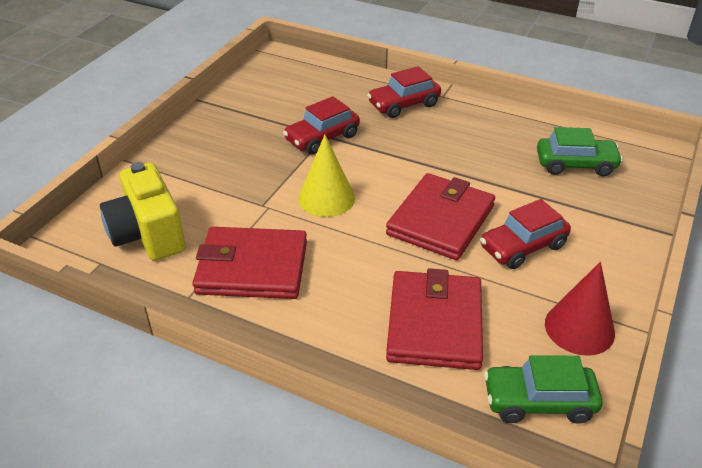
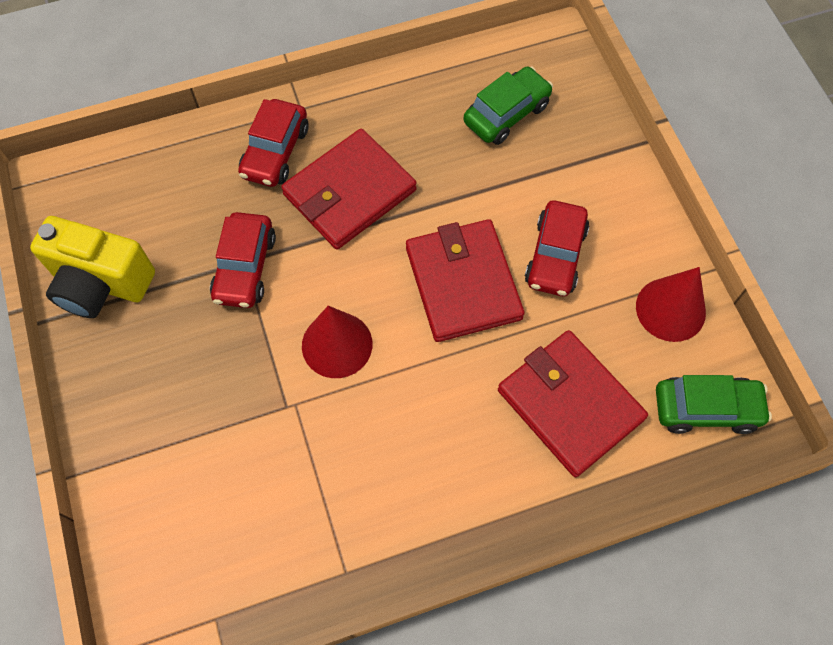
camera: 45 degrees left, 25 degrees up
(148, 235) = (221, 544): yellow camera -> yellow camera (101, 283)
(252, 267) = (363, 487): red wallet -> red wallet (349, 192)
(326, 198) = (337, 344): yellow cone -> red cone
(539, 401) = (706, 409): green car -> green car turned 135 degrees counterclockwise

